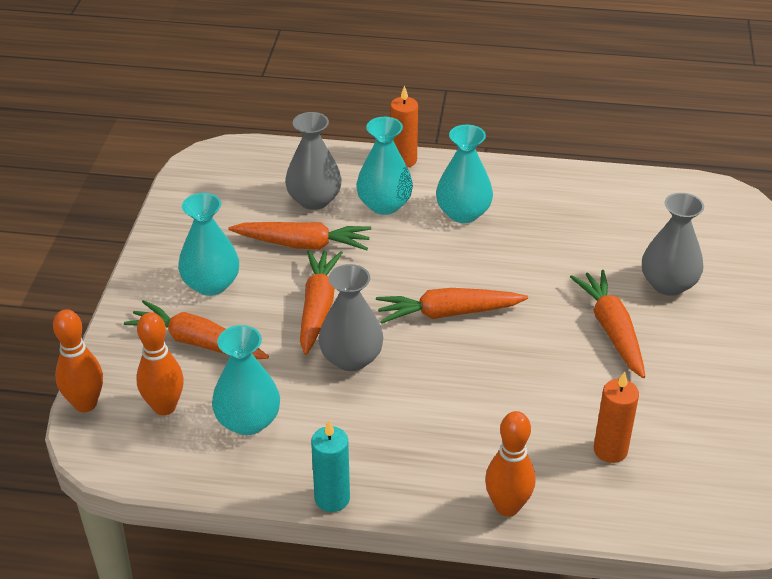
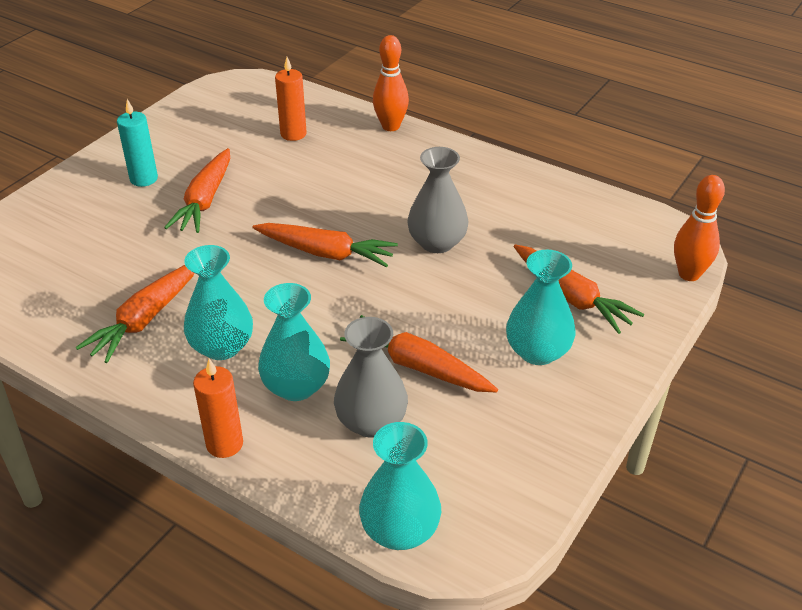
camera: 155 degrees left, 0 degrees up
(164, 407) = (617, 252): orange bowling pin -> none
(248, 421) = (549, 222): turquoise vase -> turquoise vase (400, 530)
(318, 307) = (440, 294): orange carrot -> orange carrot (145, 319)
(332, 498) = (507, 160): turquoise candle -> turquoise candle (144, 179)
(668, 284) = (116, 219): grey vase -> none

